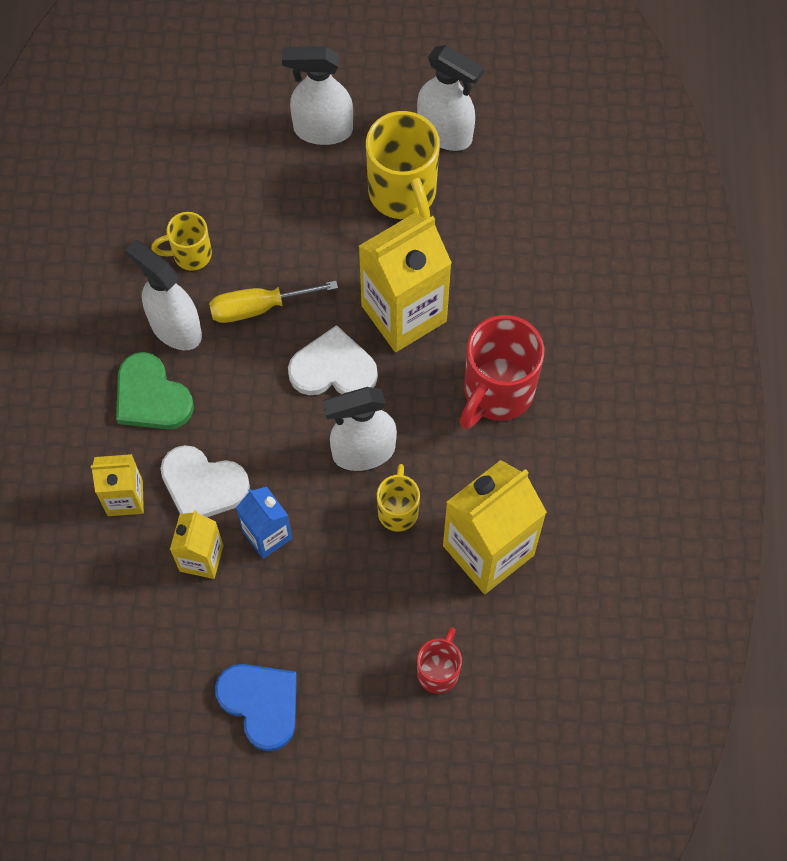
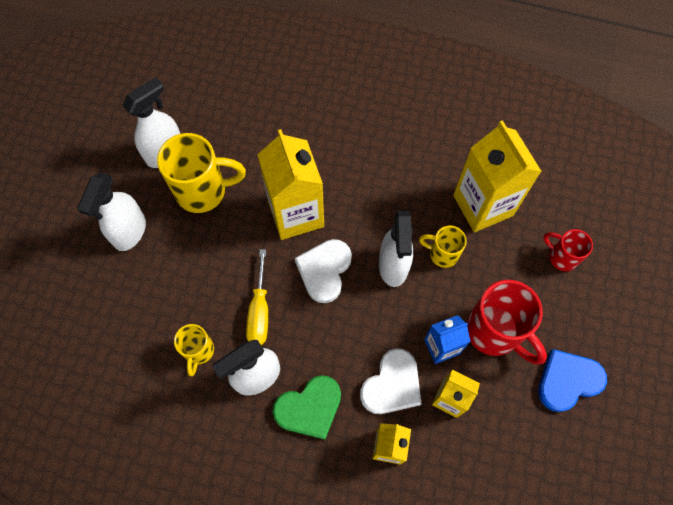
camera: 75 degrees left, 0 degrees up
(497, 392) = (372, 171): red mug -> red mug (494, 332)

